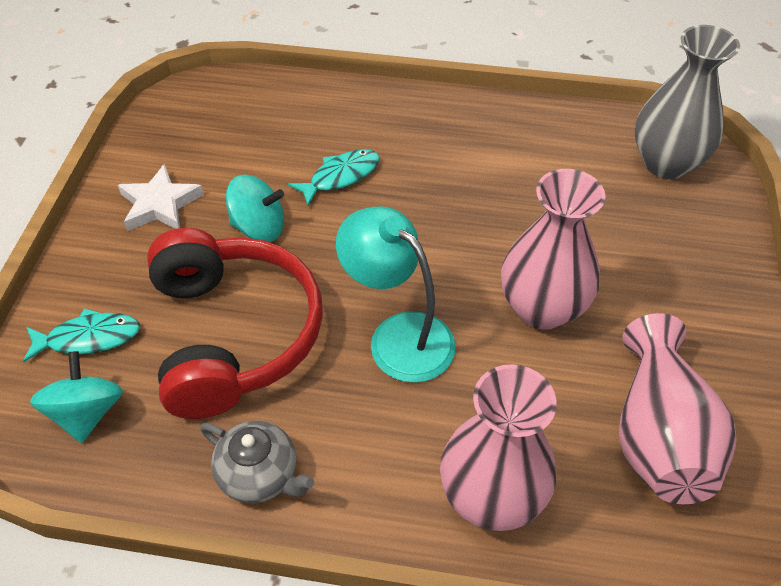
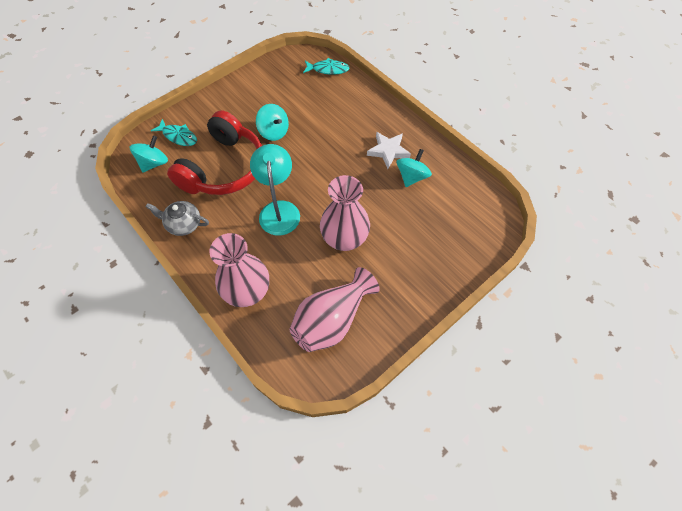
camera: 40 degrees right, 10 degrees up
(160, 204) = (249, 99): white star -> white star (388, 151)
(260, 474) = (183, 224): grey teapot -> grey teapot turned 120 degrees clockwise
(340, 176) = (326, 130): turquoise fish -> turquoise fish (328, 69)
(533, 165) = (411, 177): none -> turquoise spinning top
(666, 163) = (475, 216): grey vase -> none

